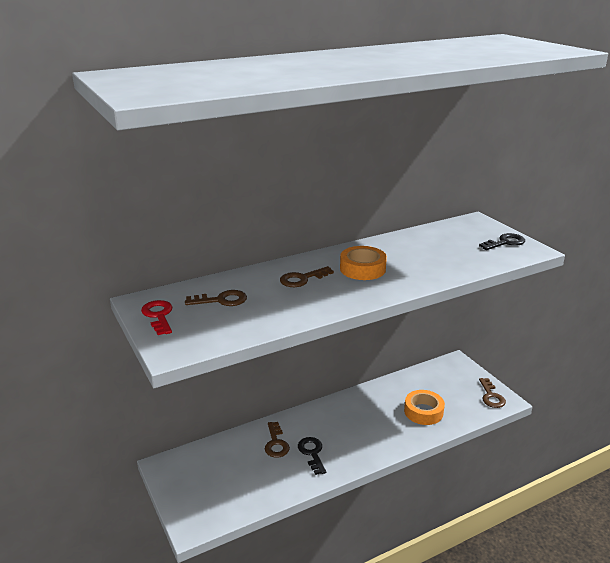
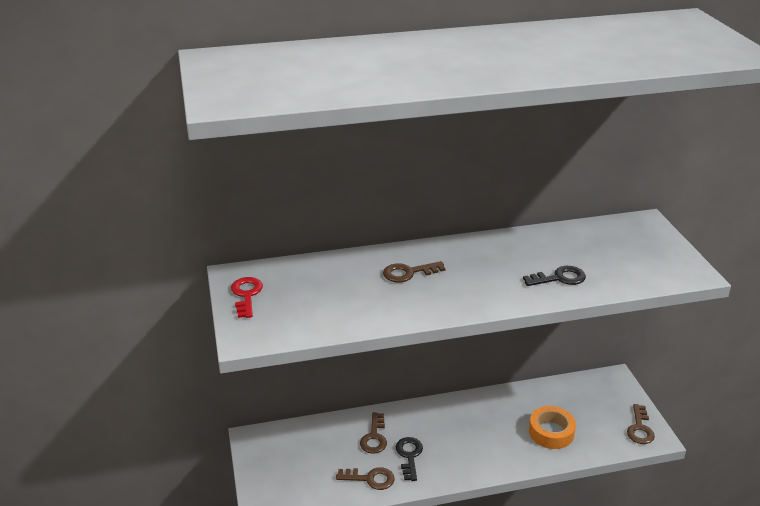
camera: 15 degrees right, 5 degrees up
(221, 300) = (314, 286): brown key -> brown key (370, 479)
(362, 269) = (480, 270): orange tape -> none
(505, 242) = (665, 258): black key -> black key (559, 278)

